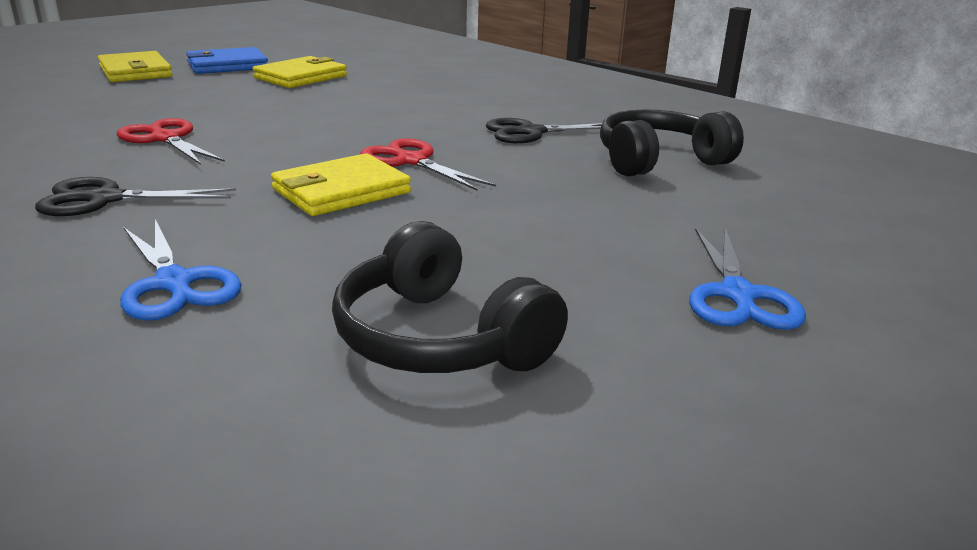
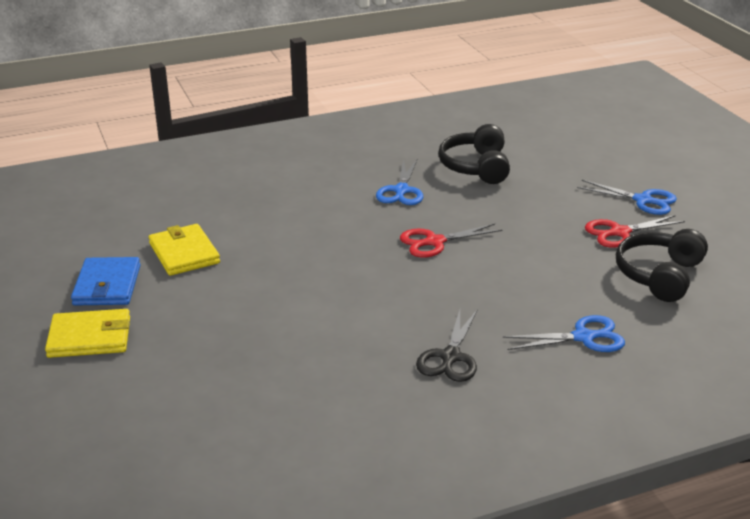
camera: 65 degrees left, 5 degrees up
(165, 139) = (330, 329): red scissors -> red scissors (619, 232)
(341, 191) = (476, 273): yellow wallet -> none
(439, 338) = (659, 275): black headphones -> black headphones turned 135 degrees clockwise
(531, 132) = (401, 190): black scissors -> blue scissors

